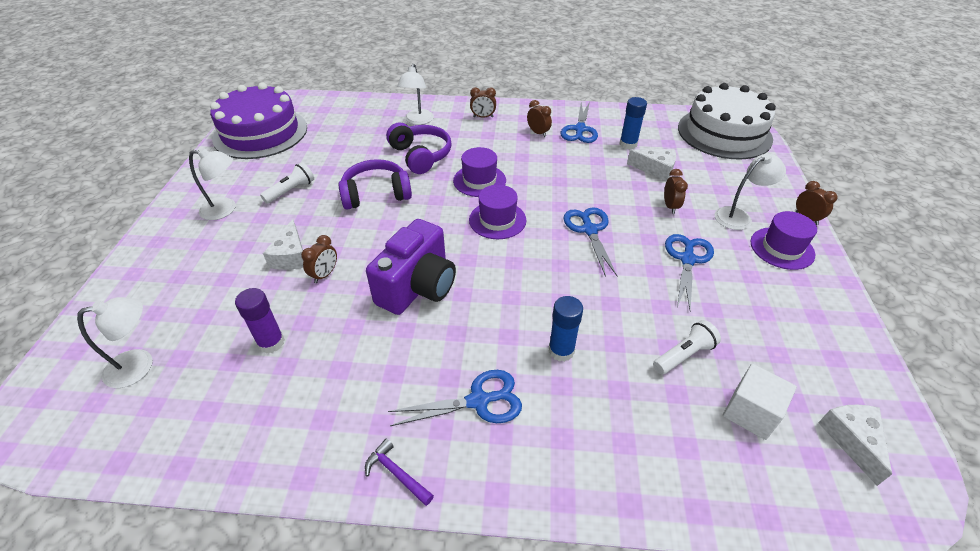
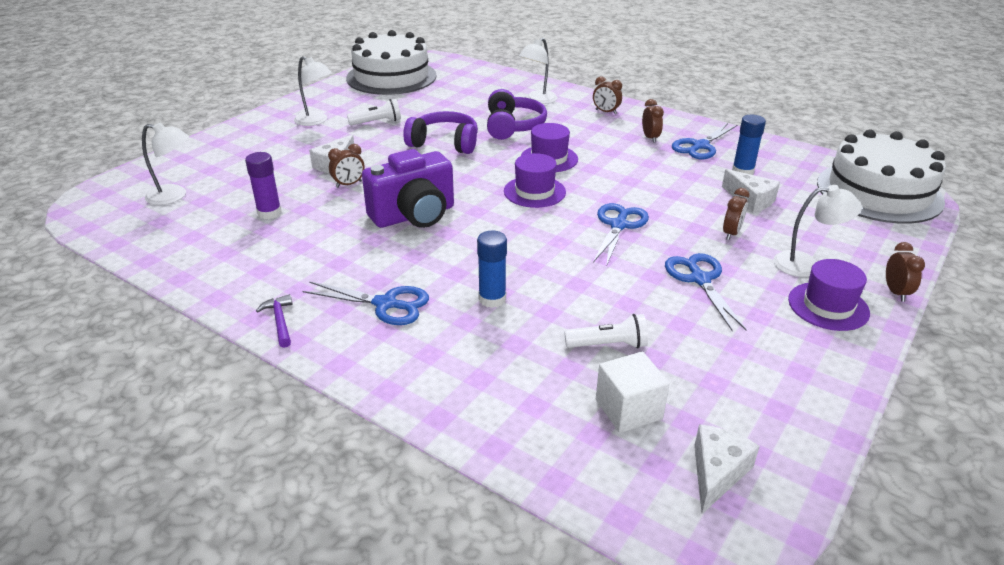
camera: 30 degrees right, 10 degrees down
(260, 133) = (391, 77): purple cake -> white cake
(687, 259) = (700, 279): blue scissors -> blue scissors turned 60 degrees counterclockwise

